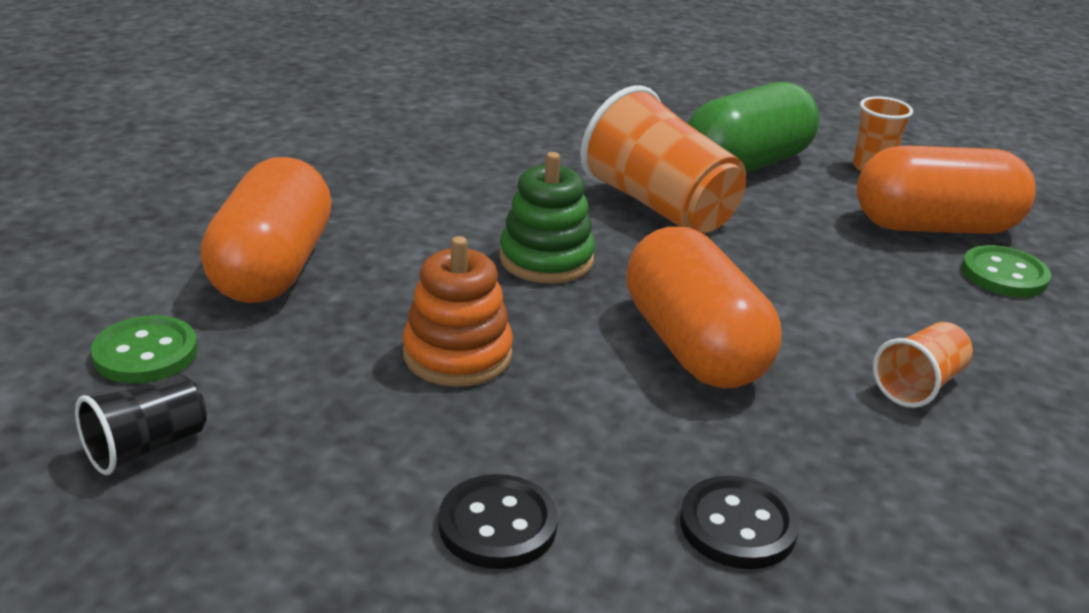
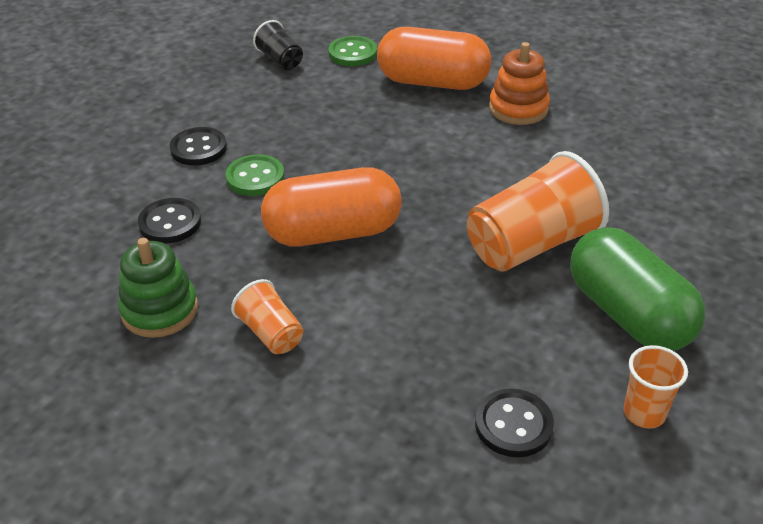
camera: 100 degrees right, 10 degrees up
(457, 355) = (337, 142): orange stacking toy -> orange stacking toy (518, 108)
(546, 259) = (445, 181): green stacking toy -> green stacking toy (160, 310)
(934, 227) = (513, 425): orange capsule -> black button
(1004, 275) = (421, 448): green button -> green button (255, 177)

